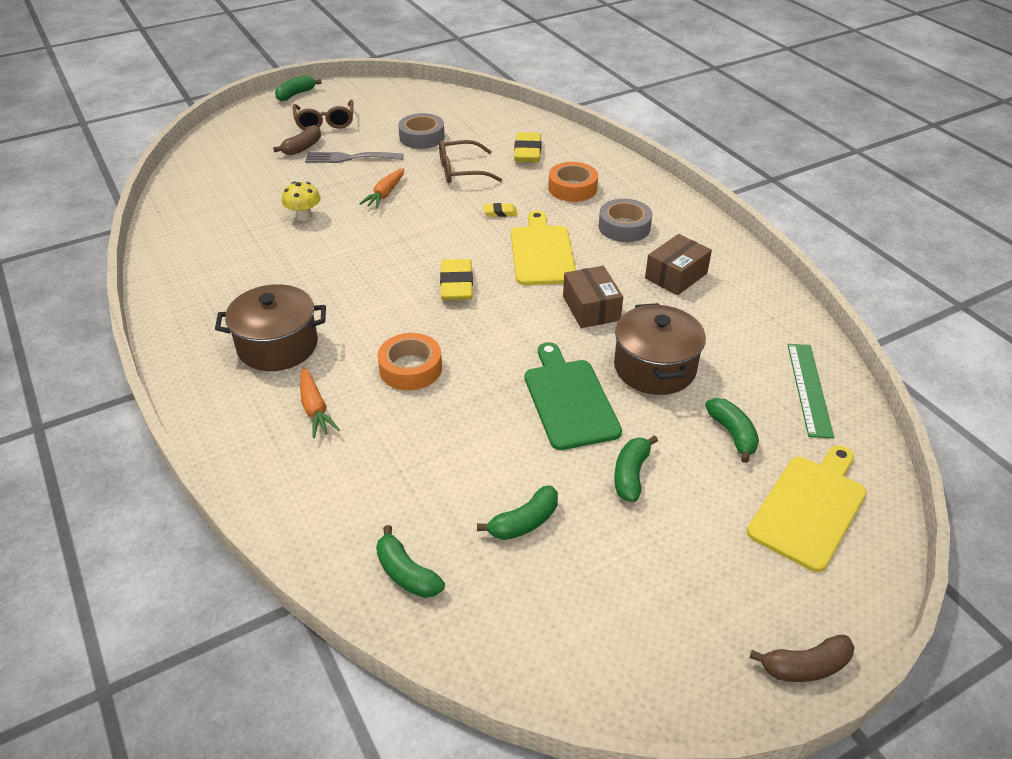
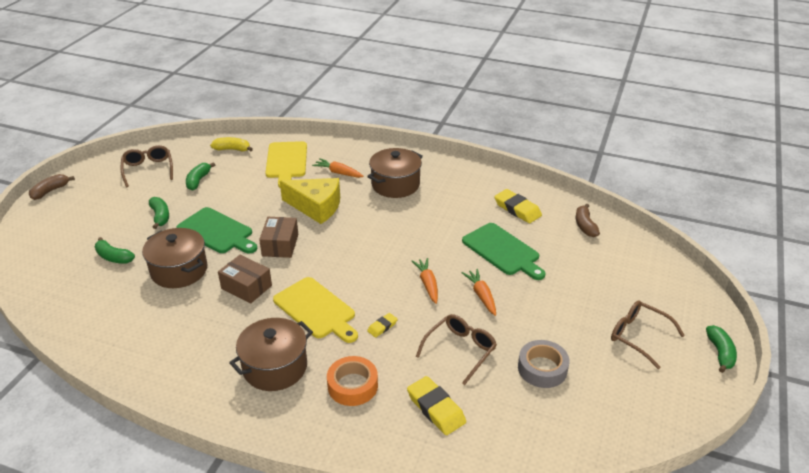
camera: 140 degrees right, 5 degrees down
(302, 147) = (604, 301): brown banana -> brown banana (585, 226)
(304, 216) = (502, 251): yellow mushroom -> green cutting board
(349, 158) = (557, 312): grey fork -> none
(406, 573) = (232, 149): green banana -> yellow banana
(410, 368) = (316, 207): orange tape -> yellow cheese
(414, 224) = (427, 284): none -> orange carrot
(456, 284) = (346, 259): yellow eraser -> yellow eraser (517, 209)
(591, 613) = (148, 169): none -> brown glasses
(624, 227) = (275, 367): grey tape -> brown pot
(676, 276) = (203, 342): brown box -> brown box (280, 245)
(809, 389) = (72, 304): green ruler -> none
(809, 508) = (59, 243): yellow cutting board -> yellow cutting board (286, 162)

